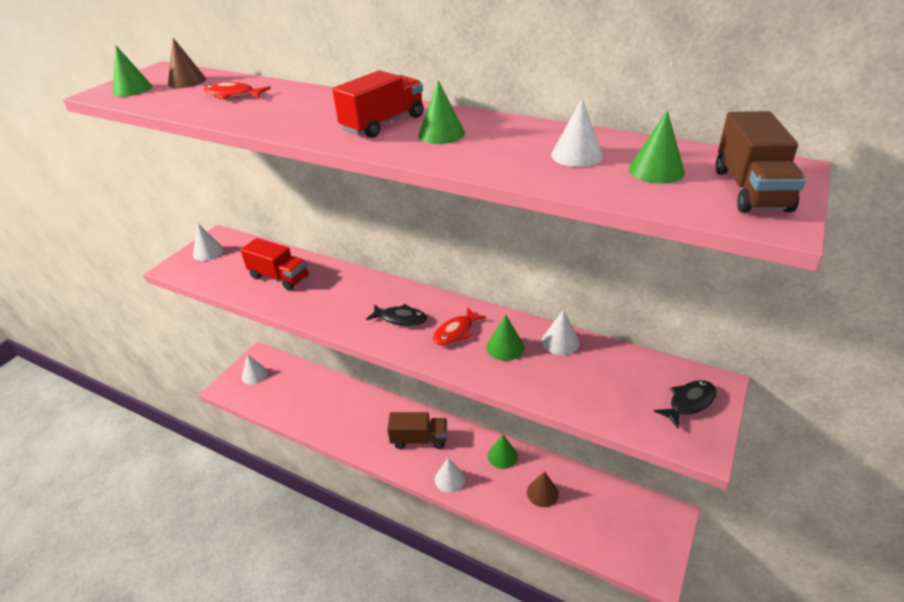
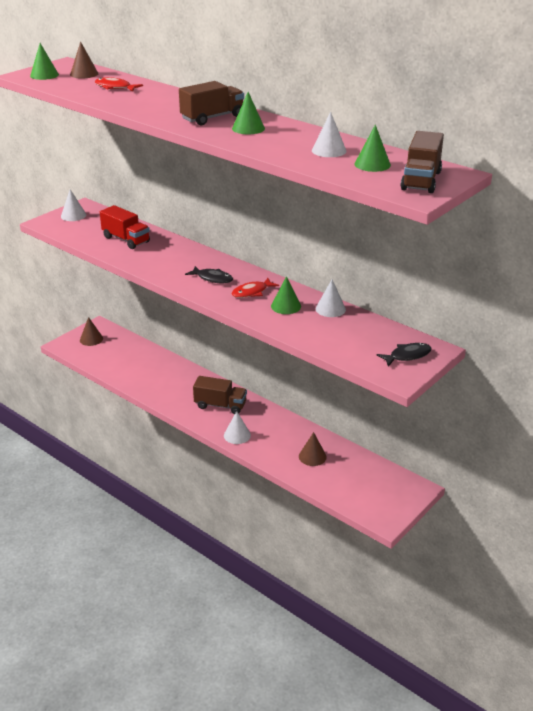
camera: 10 degrees right, 5 degrees down
(254, 375) = (91, 339): white cone -> brown cone
(383, 123) = (212, 118): red truck -> brown truck
(502, 456) = (288, 427): green cone -> none

